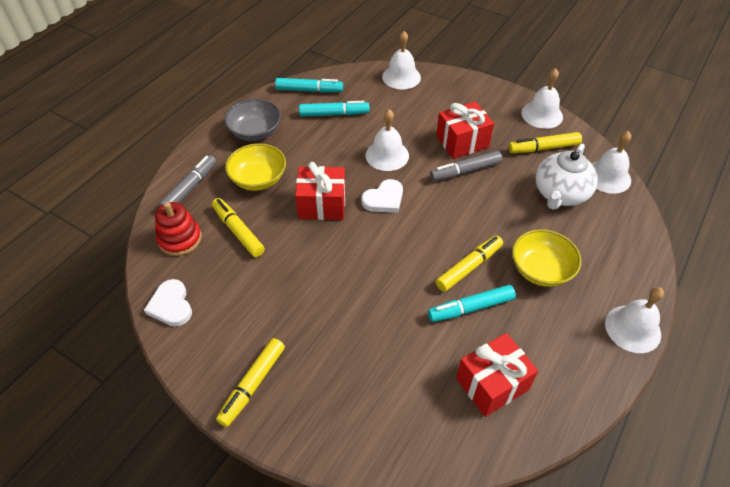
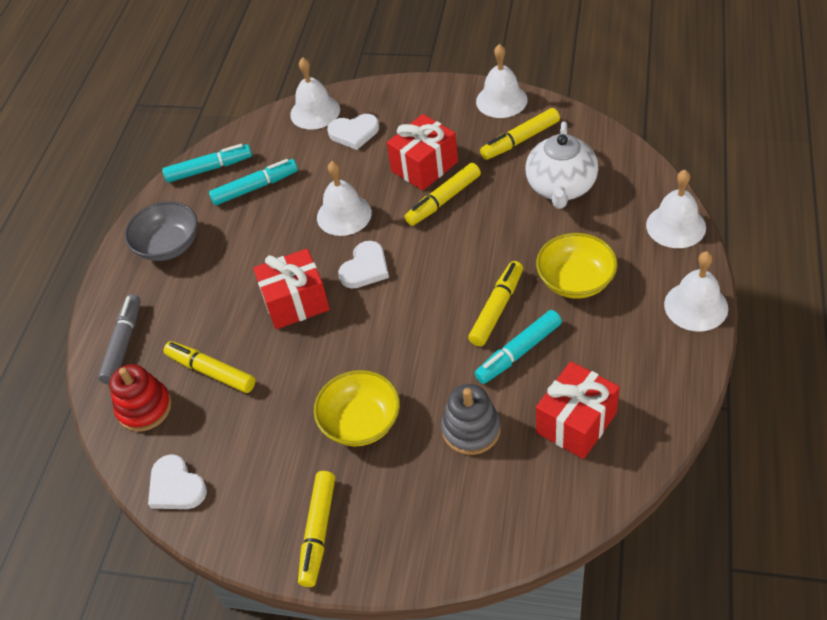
camera: 15 degrees left, 0 degrees up
(258, 179) = (203, 301): yellow bowl -> yellow bowl (361, 422)
(406, 354) = (471, 429): none -> grey stacking toy
(422, 100) = (354, 133): none -> white heart
(465, 171) = (444, 200): grey marker -> yellow marker
(608, 177) = (604, 148): white bell -> white bell (676, 226)

